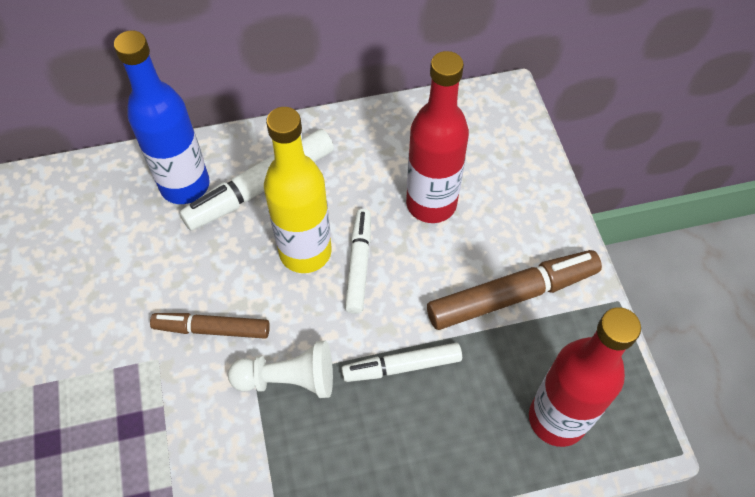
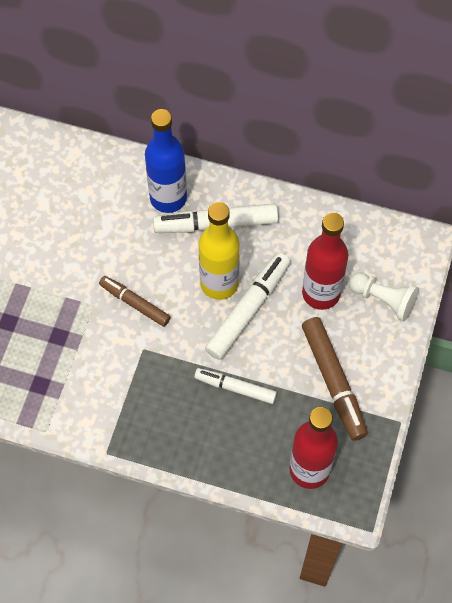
camera: 30 degrees right, 5 degrees up
(288, 379) = (163, 359): white pawn -> white pawn (383, 300)
(359, 264) = (248, 309): white marker -> white marker, size x1.57
(512, 295) = (333, 381): brown marker -> brown marker turned 60 degrees clockwise

